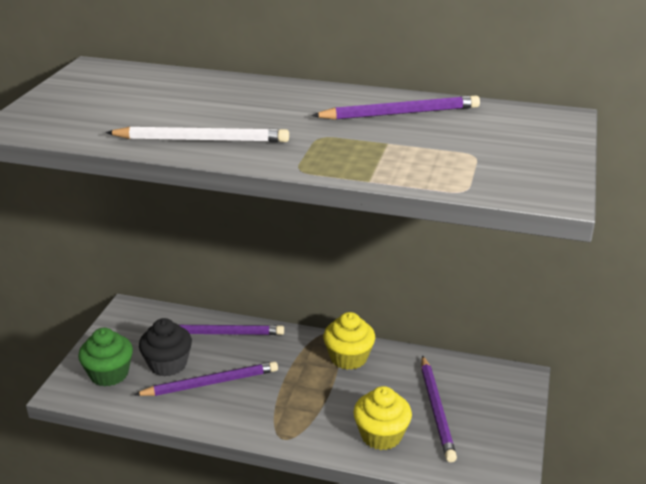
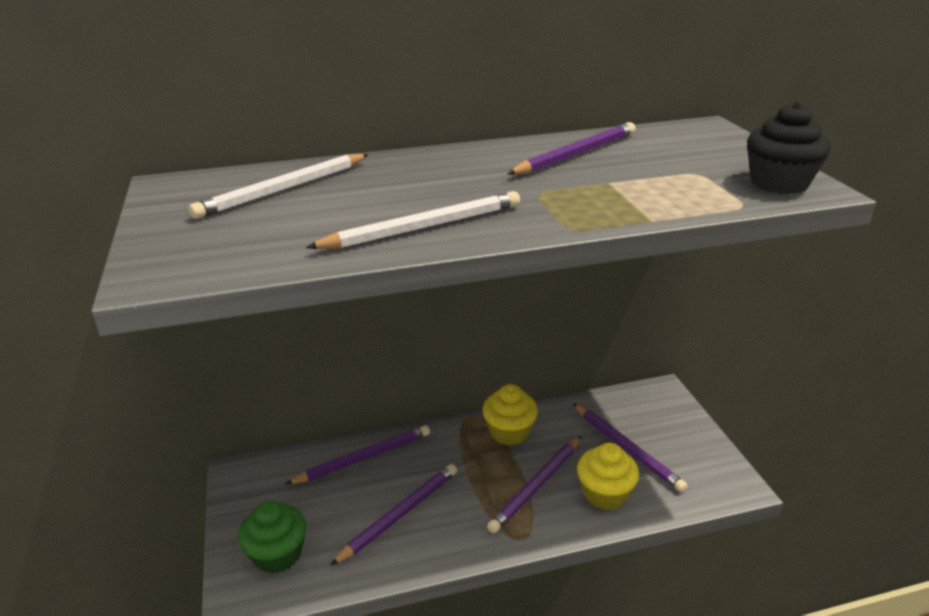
camera: 30 degrees left, 0 degrees up
(154, 88) = (284, 189): none -> white pencil
(168, 364) = (336, 514): black cupcake -> black cupcake (779, 183)
(331, 406) = (536, 485): none -> purple pencil

